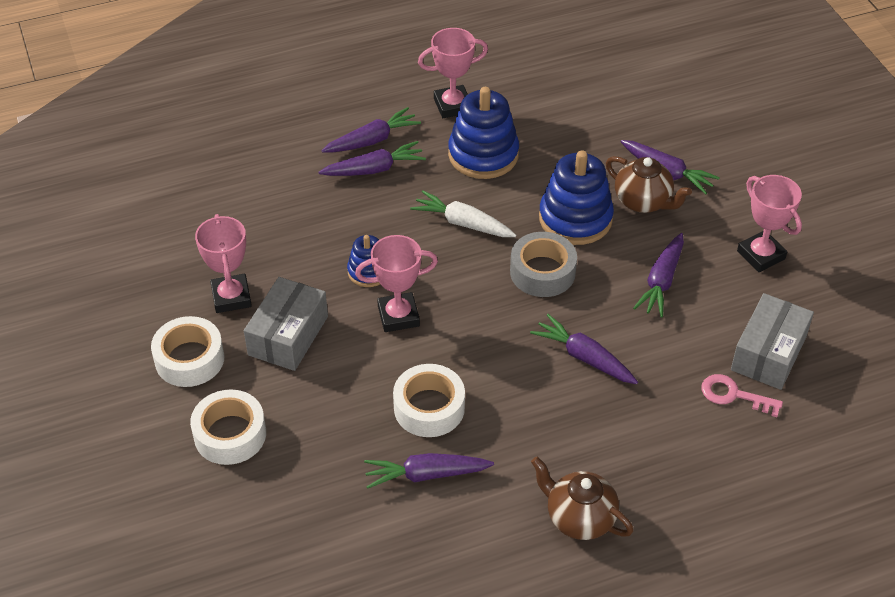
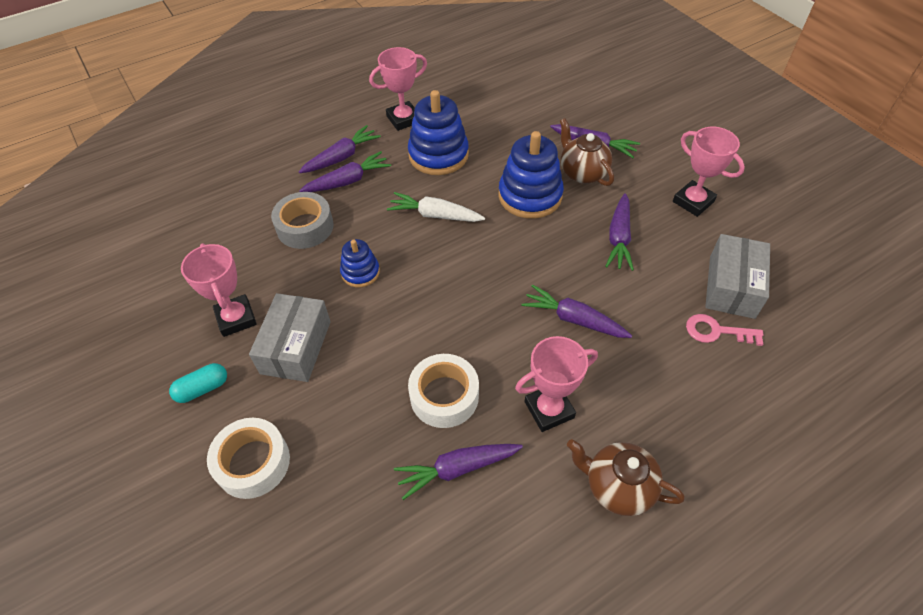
camera: 10 degrees left, 5 degrees up
(189, 359) = (202, 388): white tape -> turquoise capsule
(398, 316) = (396, 309): pink trophy -> pink trophy (549, 409)
(542, 272) = (515, 247): grey tape -> grey tape (305, 227)
(643, 202) = (582, 173): brown teapot -> brown teapot turned 150 degrees counterclockwise

